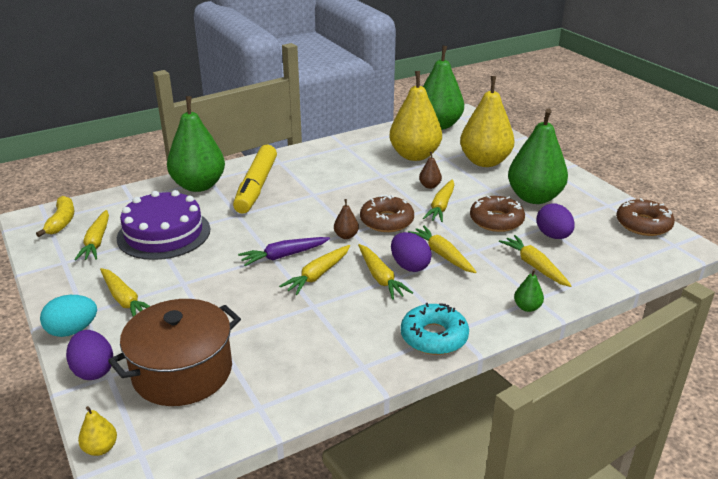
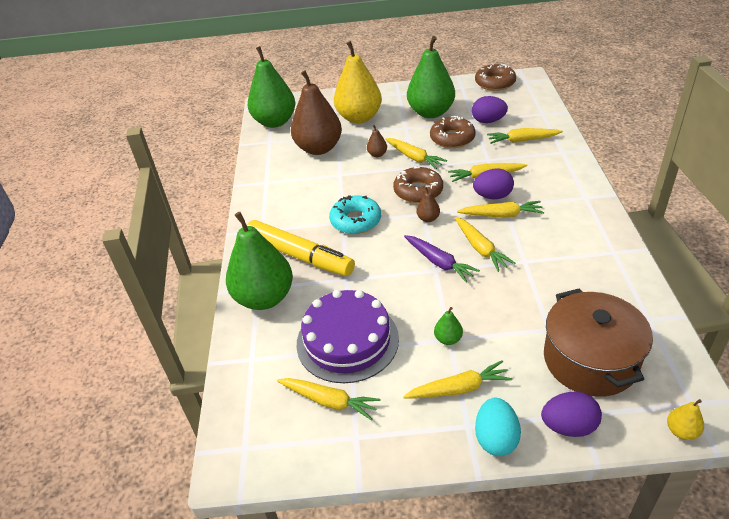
camera: 60 degrees left, 10 degrees up
(62, 222) = (260, 432): yellow banana -> none
(284, 256) = (439, 262): purple carrot -> purple carrot turned 45 degrees counterclockwise
(414, 155) = (319, 148): yellow pear -> brown pear
(434, 337) = (589, 208): turquoise donut -> turquoise donut (355, 220)
(527, 307) = (570, 158): green pear -> green pear (448, 339)

